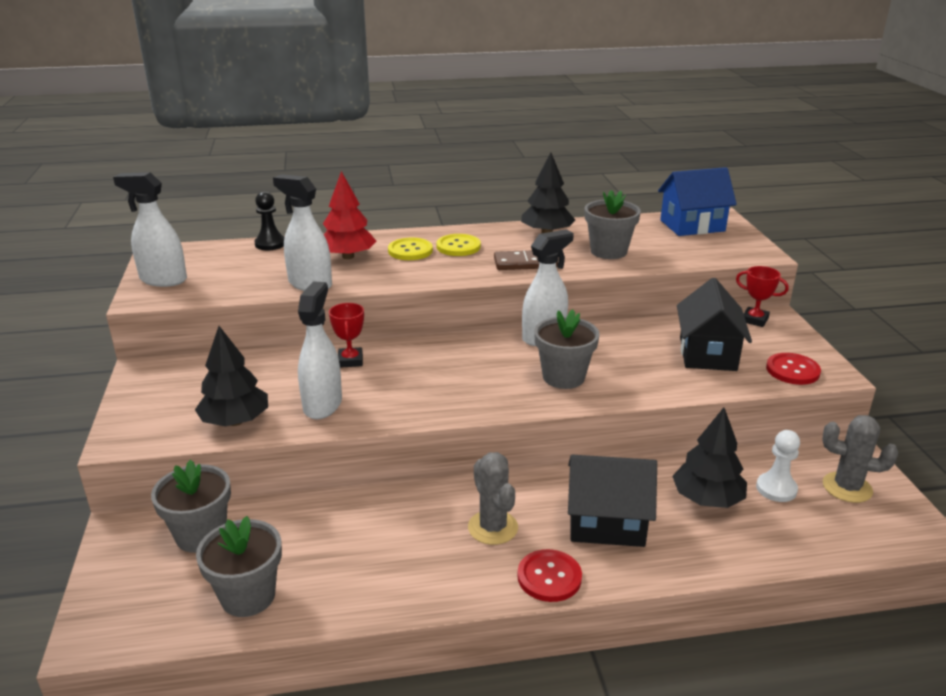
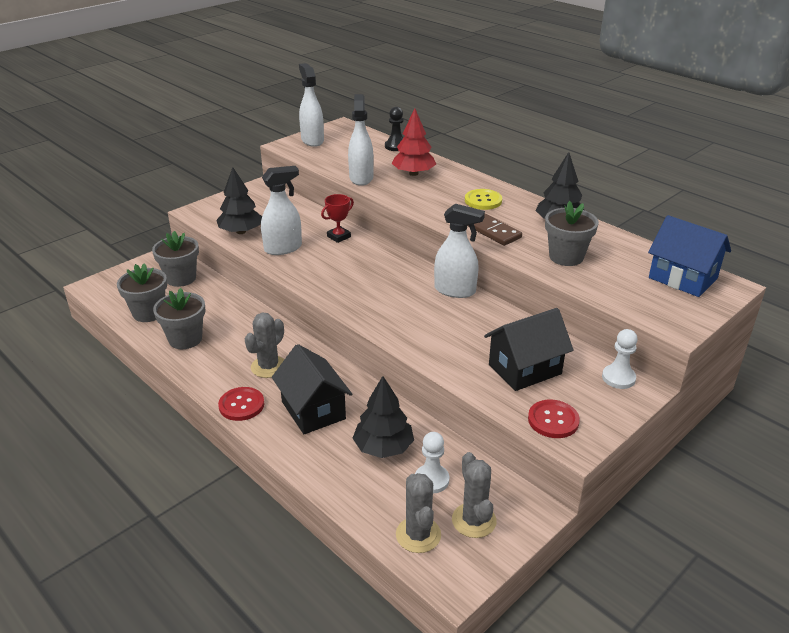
camera: 55 degrees right, 5 degrees up
(410, 251) = (451, 188): yellow button -> none
(563, 377) = (410, 317): grey flower pot -> grey flower pot (185, 339)
(754, 320) = (618, 378): red trophy -> white pawn
(851, 529) = (418, 535): none -> grey cactus

